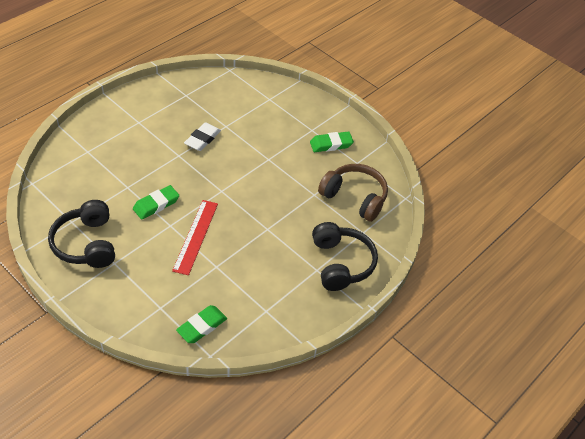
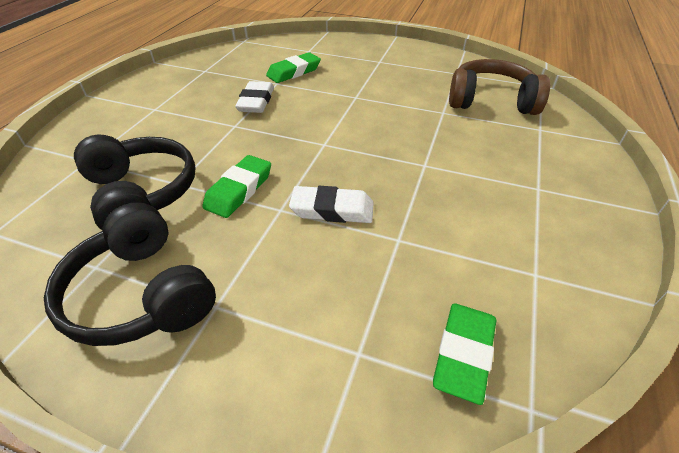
camera: 20 degrees left, 5 degrees down
(195, 236) = (332, 210): red ruler -> white eraser
(331, 144) = (412, 66): green eraser -> green eraser (294, 72)
(341, 263) = (557, 169): black headphones -> black headphones (141, 194)

